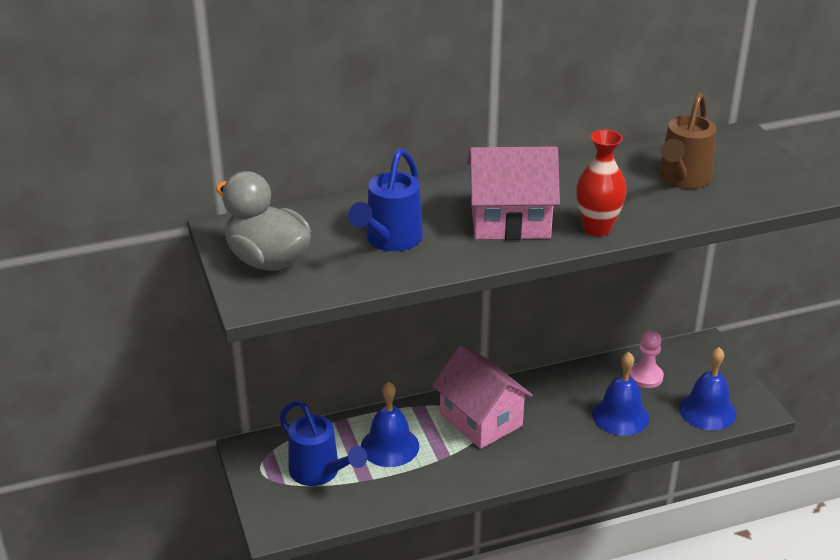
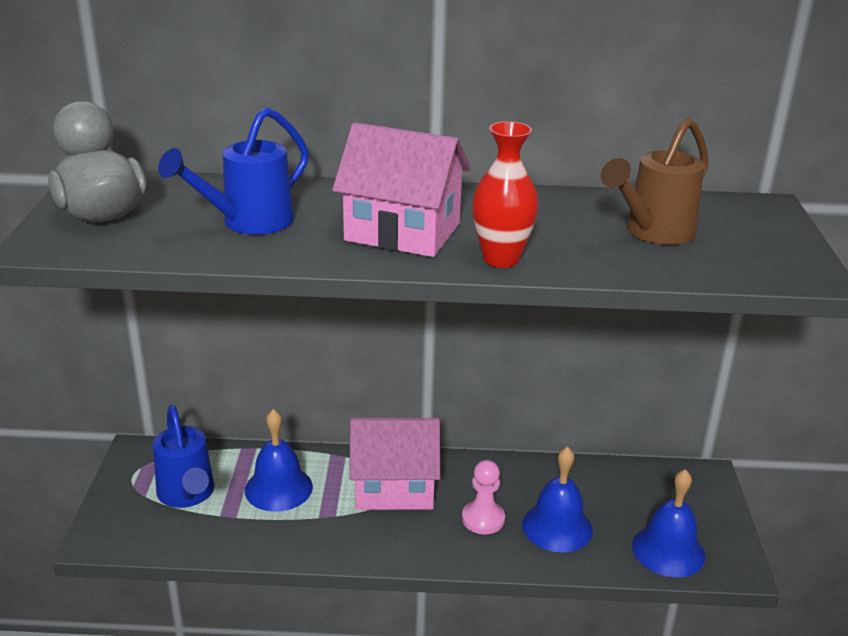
camera: 20 degrees right, 5 degrees down
(481, 420) = (394, 488): pink house -> pink house turned 75 degrees counterclockwise
(646, 377) = (613, 492): pink pawn -> pink pawn (483, 519)

